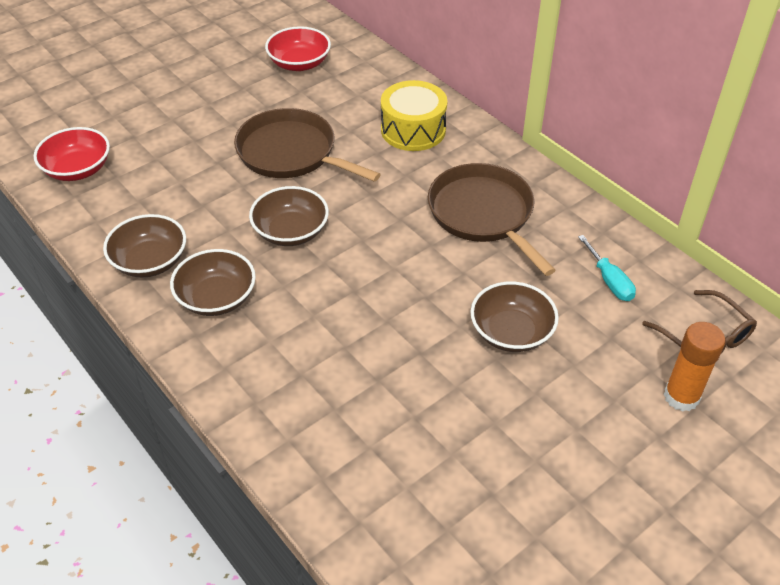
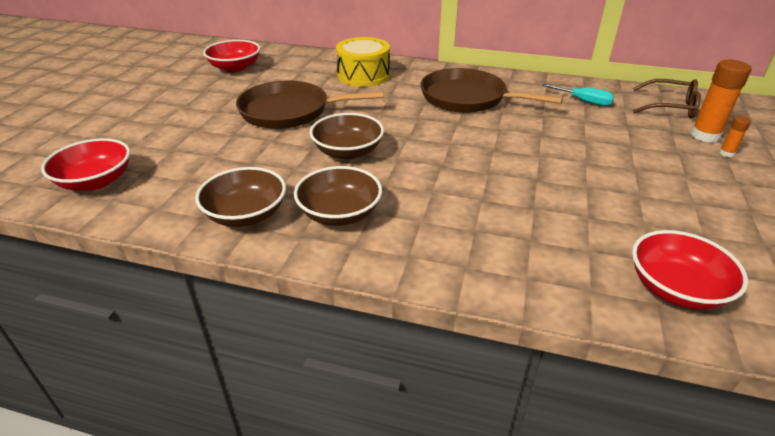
camera: 35 degrees left, 10 degrees down
(391, 521) = (676, 288): none -> red bowl
(511, 332) = (573, 145): brown bowl -> none
(668, 430) = (726, 153): none -> orange glue stick

